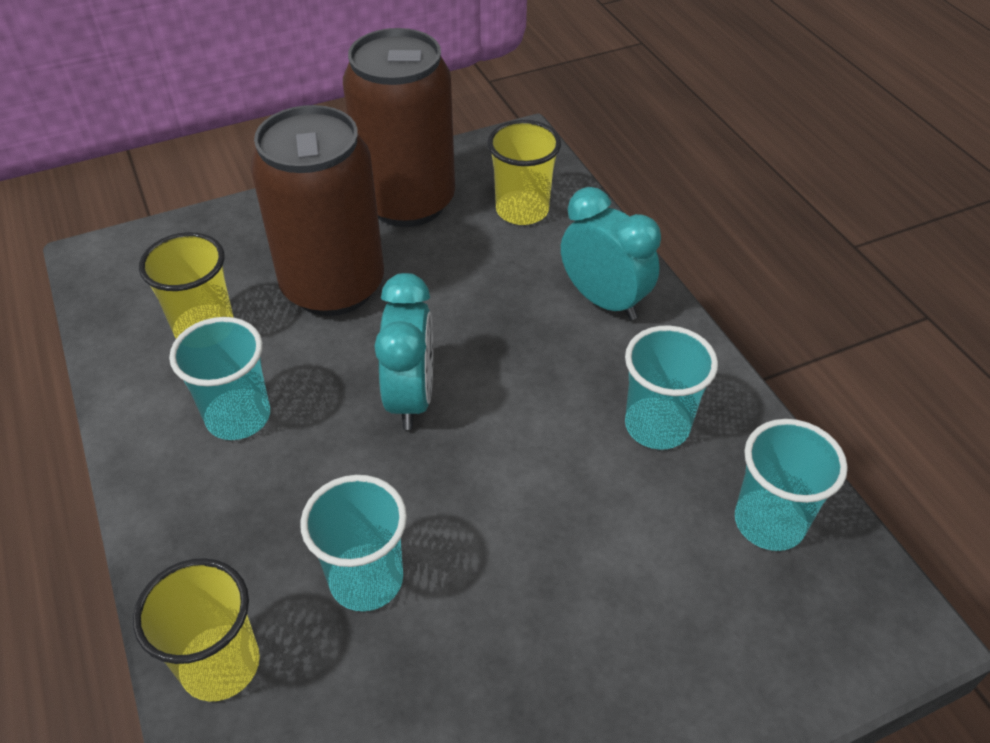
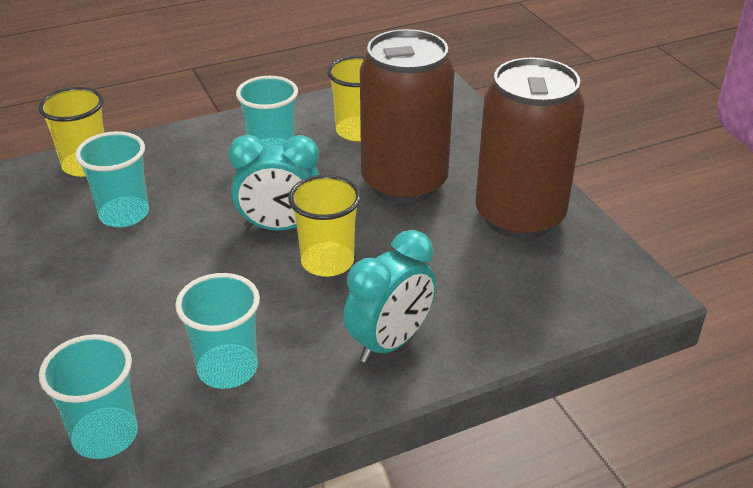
camera: 90 degrees right, 10 degrees down
(522, 210) = (521, 289): yellow cup -> yellow cup (327, 262)

